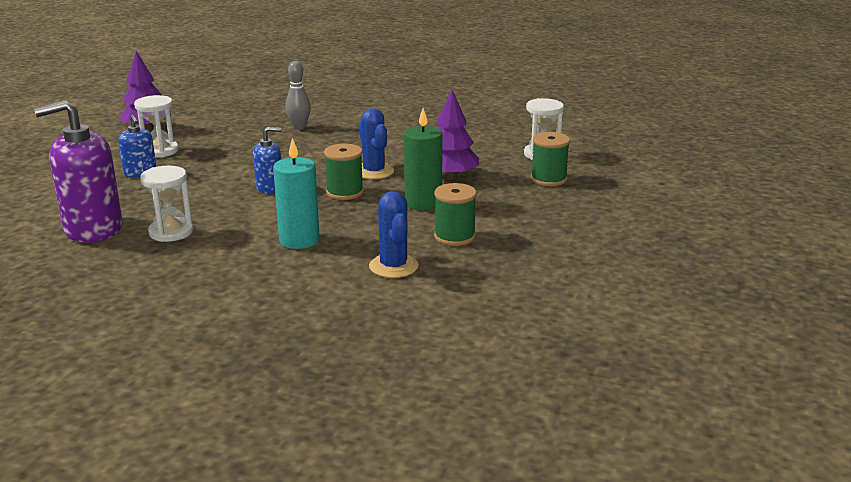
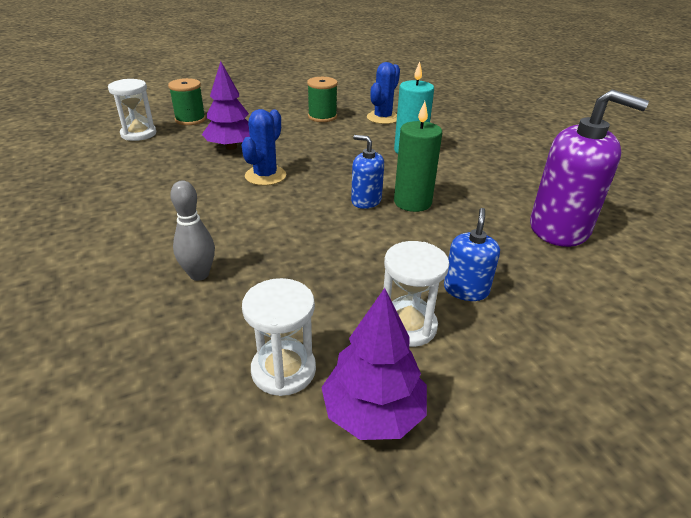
camera: 135 degrees left, 10 degrees up
(171, 232) = (492, 195): white hourglass -> white hourglass (283, 370)
(344, 192) = (321, 169): green spool -> none
(423, 203) = (293, 139): green candle -> green candle (412, 202)

